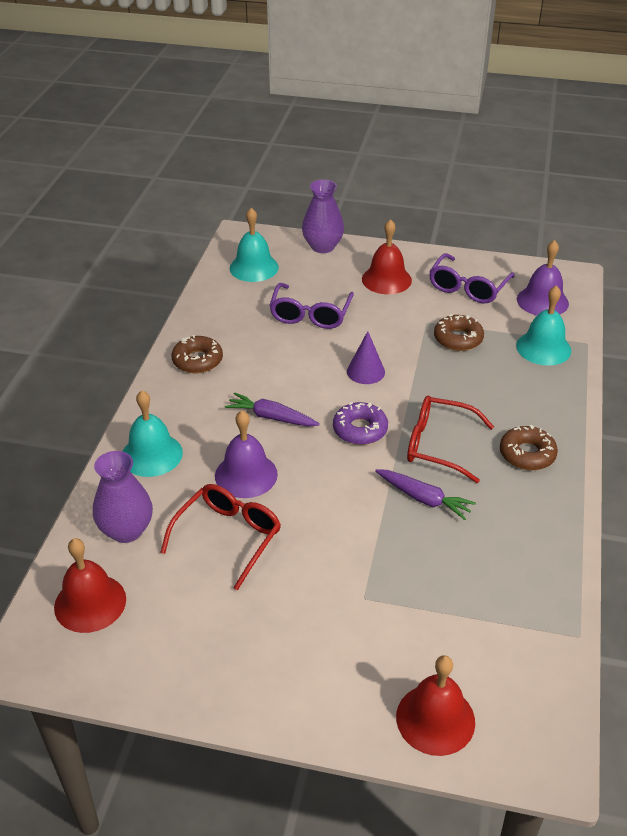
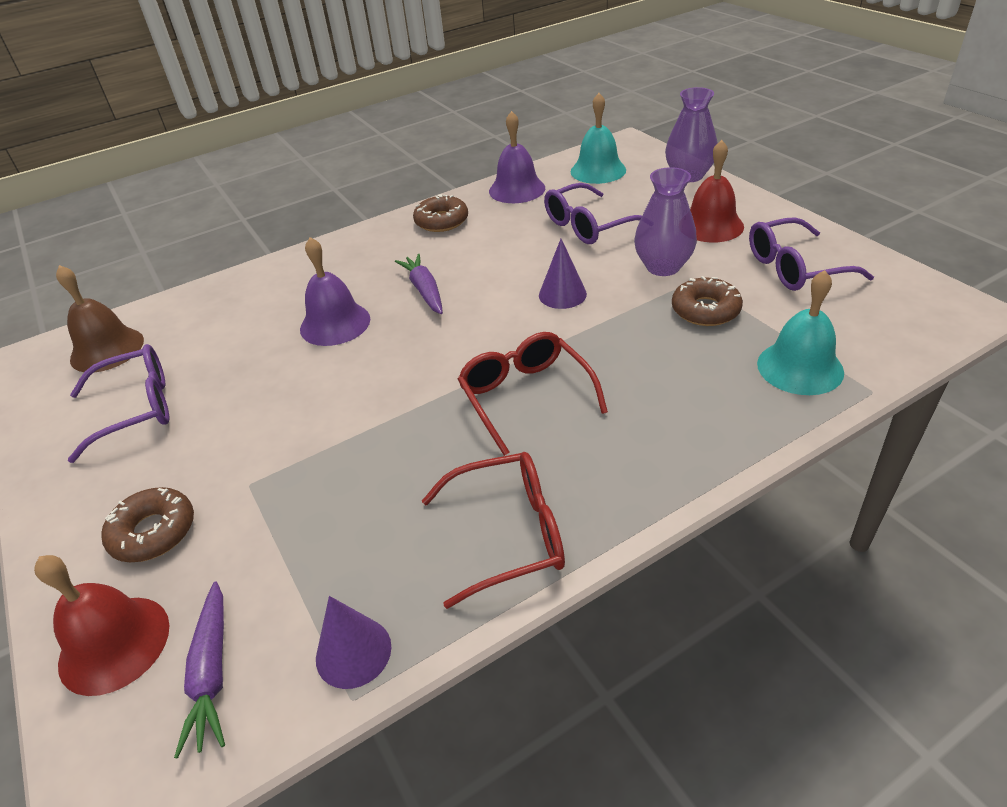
camera: 50 degrees right, 0 degrees up
(90, 603) = (107, 349): red bell -> brown bell
(126, 530) = (203, 315): purple vase -> purple vase (663, 267)
(151, 454) = (303, 272): turquoise bell -> none
(201, 617) = (137, 408): none -> purple glasses
(228, 537) = (248, 362): red glasses -> red glasses (509, 534)
(360, 429) = (477, 340): purple donut -> none
(424, 499) = (433, 436): purple carrot -> purple carrot (212, 673)
(527, 454) = (604, 463): brown donut -> brown donut (153, 532)
(542, 301) = (875, 319): purple bell -> purple bell (517, 189)
(550, 619) = (353, 652): none -> purple cone

